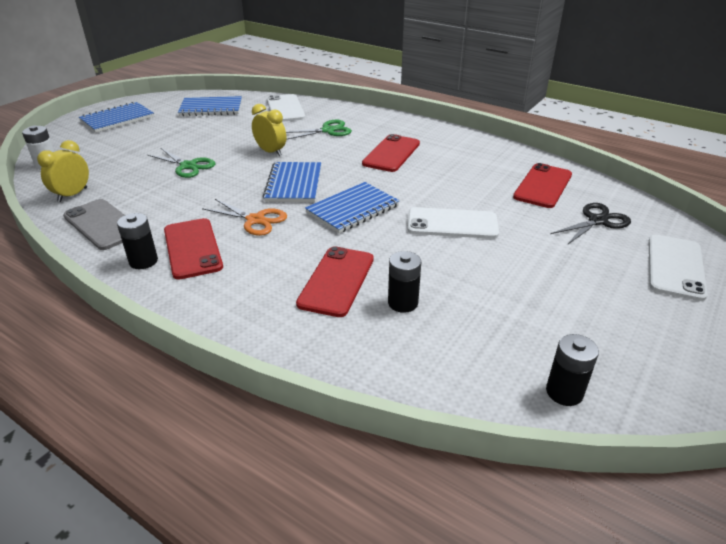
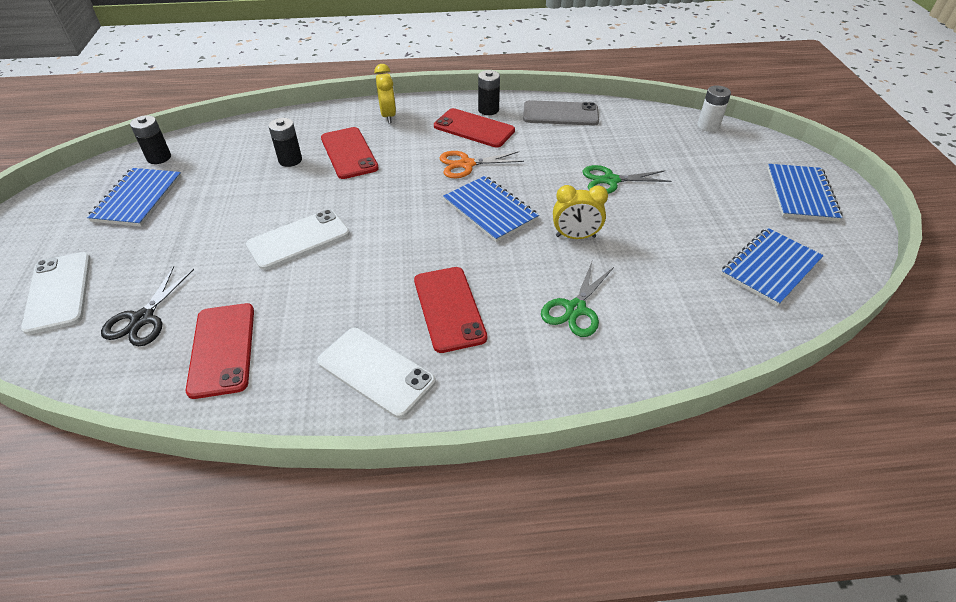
camera: 140 degrees right, 10 degrees up
(72, 195) = (629, 119): yellow clock -> yellow clock (388, 116)
(285, 109) = (697, 324): white phone -> white phone (376, 371)
(352, 209) = (403, 211): blue notebook -> blue notebook (138, 199)

